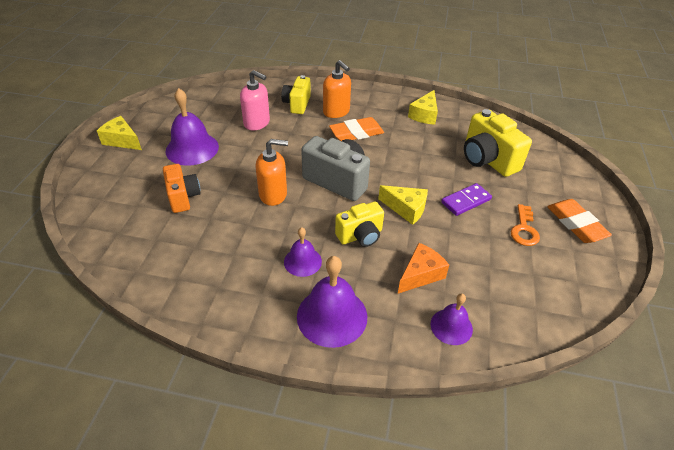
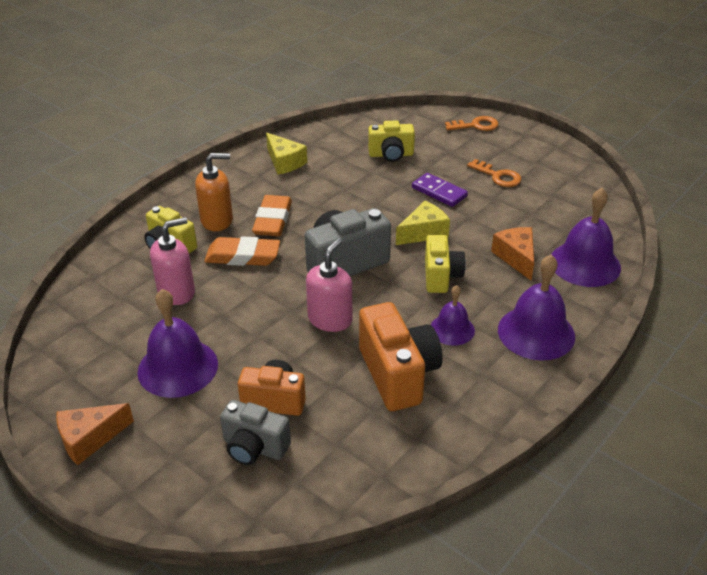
camera: 60 degrees left, 5 degrees down
(122, 140) = (89, 439): yellow cheese -> orange cheese
(139, 203) = (254, 447): none -> grey camera
(237, 247) = (398, 374): none -> orange camera
(273, 194) = (330, 319): orange soap dispenser -> pink soap dispenser
(451, 326) = (585, 264): purple bell -> purple bell, size x1.70
(466, 201) = (439, 192): purple domino -> purple domino turned 45 degrees counterclockwise
(487, 160) = (391, 155): yellow camera -> yellow camera, size x0.64
(576, 224) = (509, 147): orange eraser -> orange eraser (243, 256)
(584, 193) = (476, 125): none -> orange key

